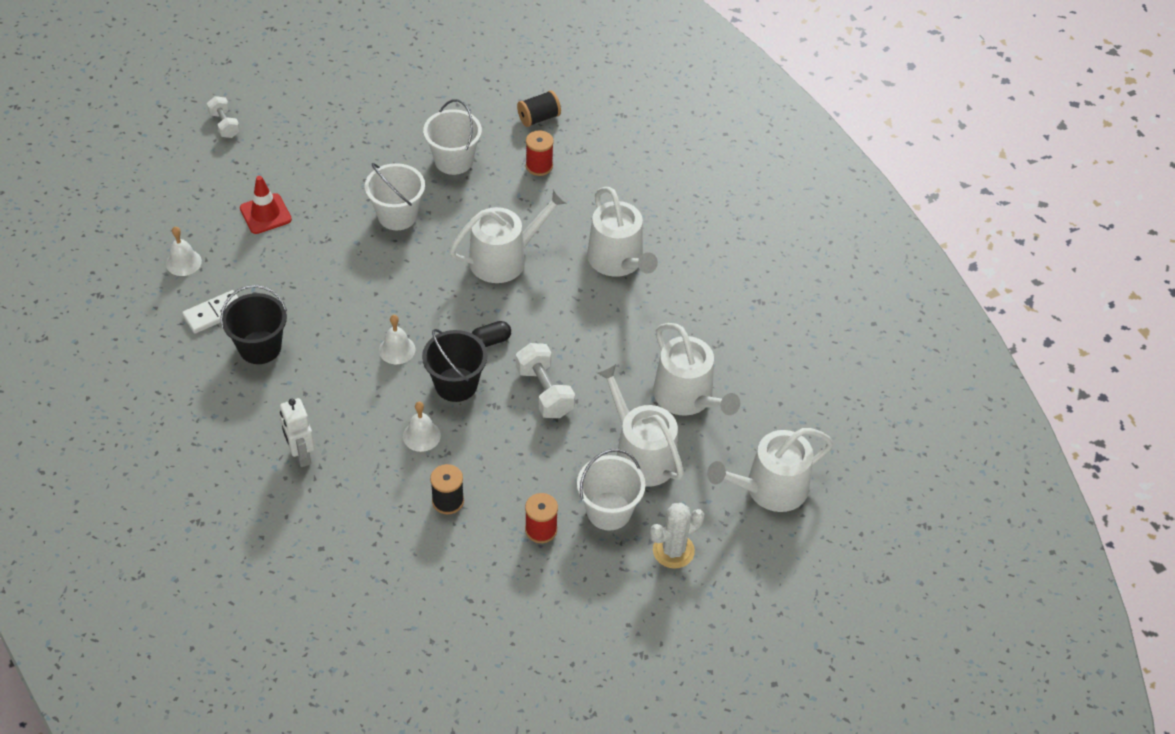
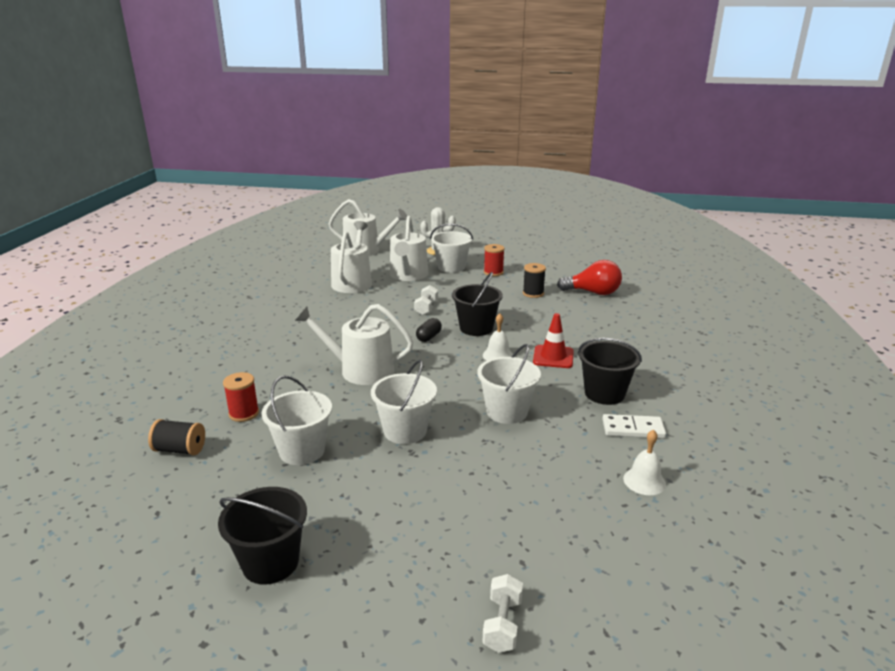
camera: 140 degrees left, 25 degrees down
(265, 214) = (528, 488): red traffic cone -> red traffic cone (553, 357)
(301, 455) = (611, 335): white robot -> none
(332, 278) = (507, 412): none -> white bucket
(373, 549) = (593, 293): none -> red light bulb
(382, 90) = (270, 562): none -> black bucket
(421, 436) = (522, 317): white bell -> none
(491, 341) = (429, 337): black capsule -> black capsule turned 75 degrees counterclockwise
(544, 392) = (426, 308): white dumbbell -> white dumbbell, size x0.65
(618, 261) = (290, 340): white watering can -> none

